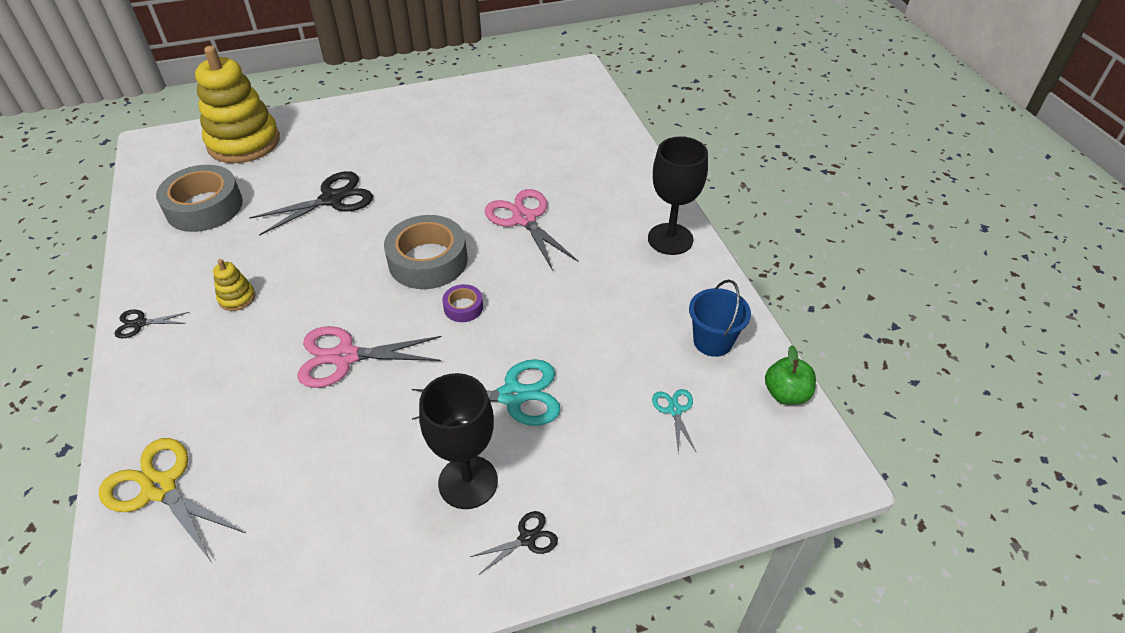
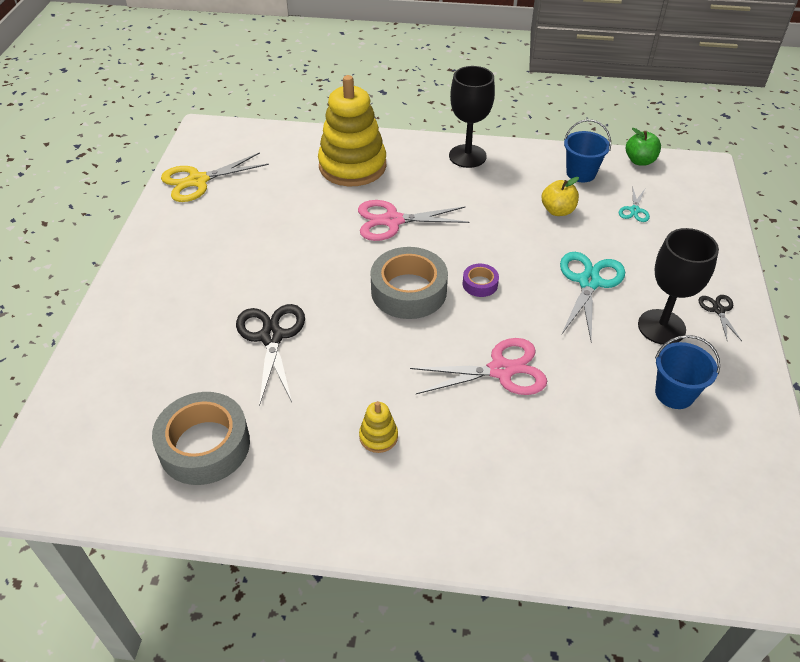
camera: 65 degrees left, 0 degrees up
(140, 323) = (371, 526): black scissors -> none
(160, 488) = (603, 527): yellow scissors -> yellow scissors (198, 181)
(244, 142) = (105, 392): yellow stacking toy -> yellow stacking toy (352, 166)
(345, 357) = (501, 370): pink scissors -> pink scissors turned 120 degrees counterclockwise
(361, 516) = (674, 393): none -> blue bucket
(624, 338) = (558, 211): none -> yellow apple
(674, 410) = (634, 210): turquoise scissors -> turquoise scissors turned 90 degrees counterclockwise

